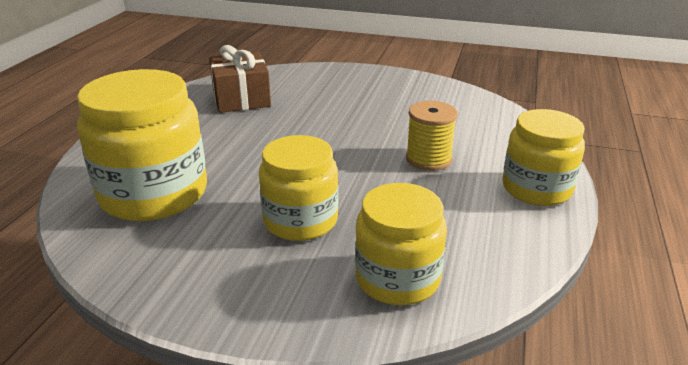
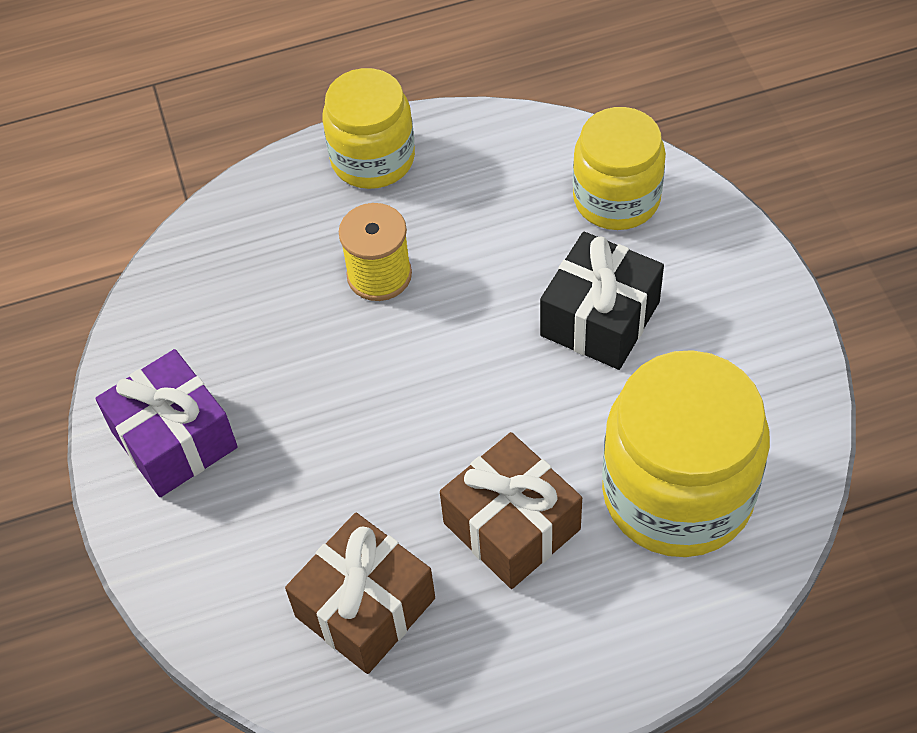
camera: 120 degrees left, 25 degrees up
(220, 141) = (511, 526): none -> brown gift
(300, 220) = (600, 319): yellow jar -> black gift
(385, 85) = (174, 440): none -> purple gift

